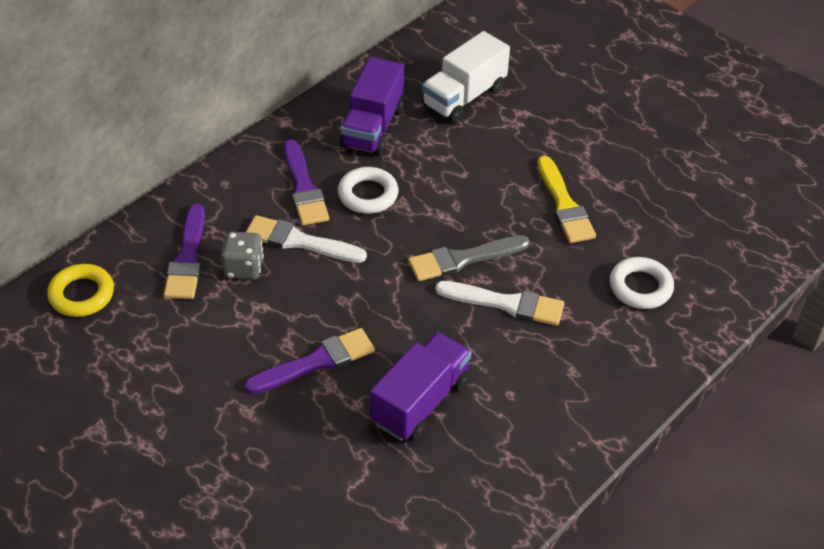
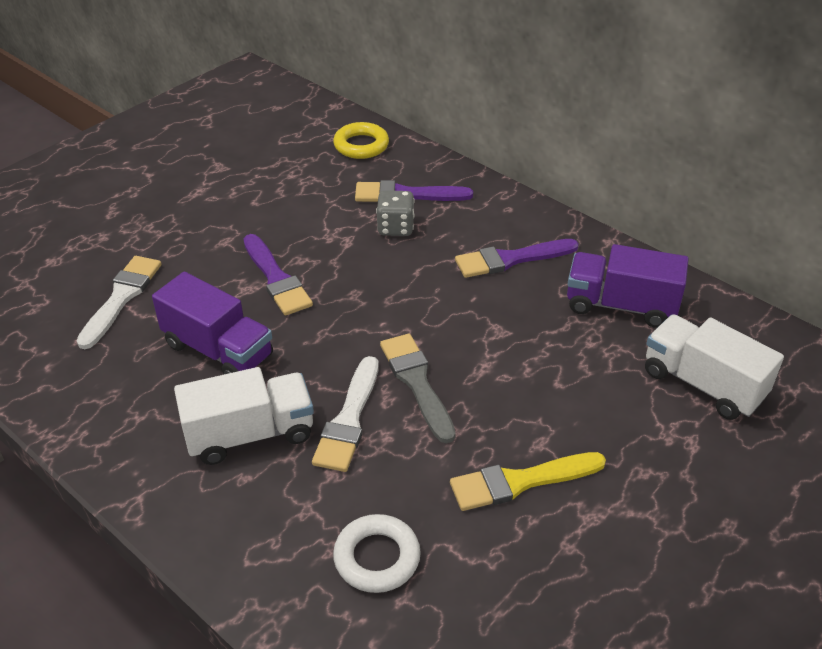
camera: 90 degrees right, 5 degrees down
(299, 241) = (433, 260): white brush -> white brush (121, 297)
(368, 195) = (509, 305): white ring -> none
(525, 370) = (250, 434): none -> white truck

